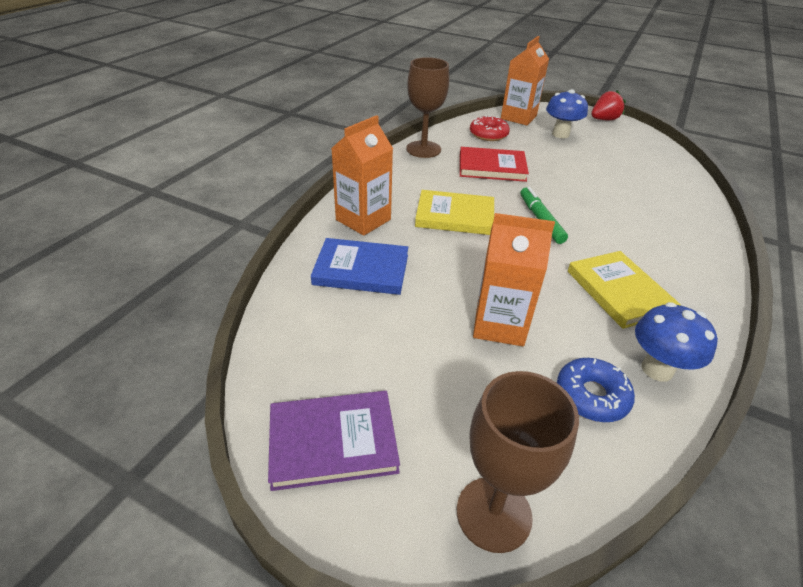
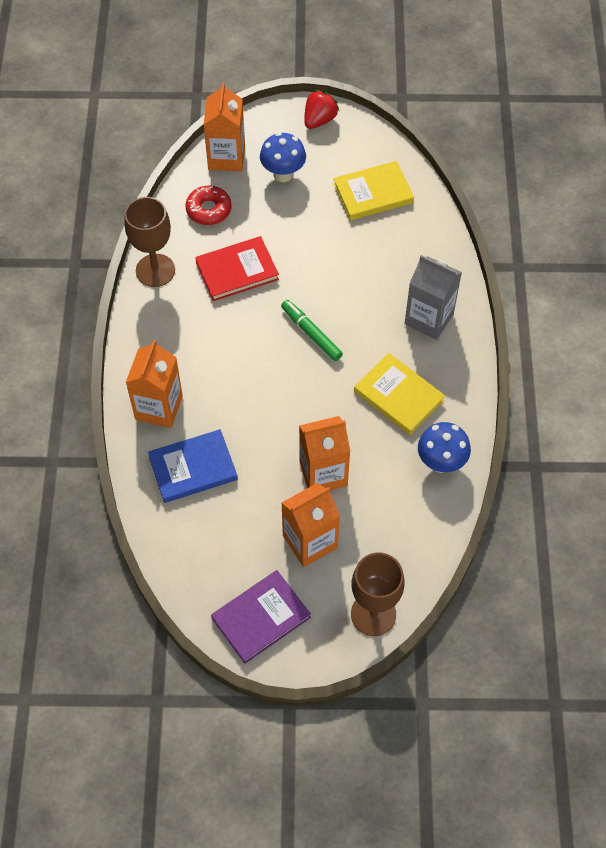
camera: 25 degrees left, 20 degrees up
(448, 383) = (310, 541): none -> orange carton
(455, 216) = (235, 363): yellow book -> yellow book (373, 193)
(591, 396) = (404, 506): blue donut -> none
(672, 246) = (429, 319): none -> grey carton

